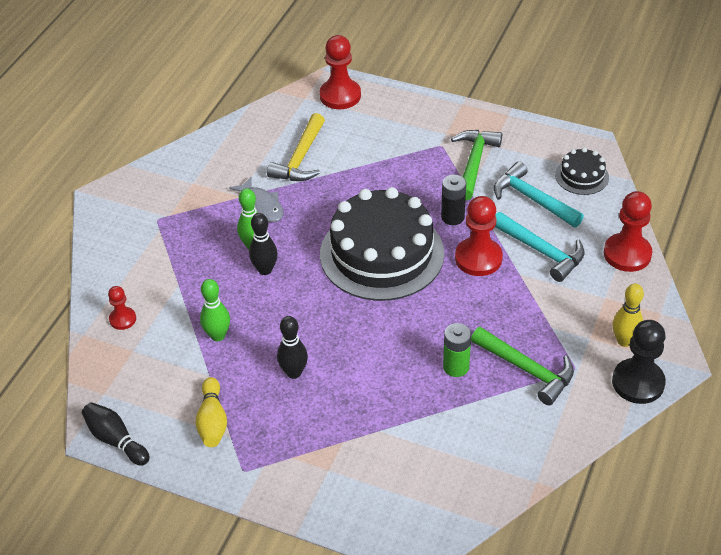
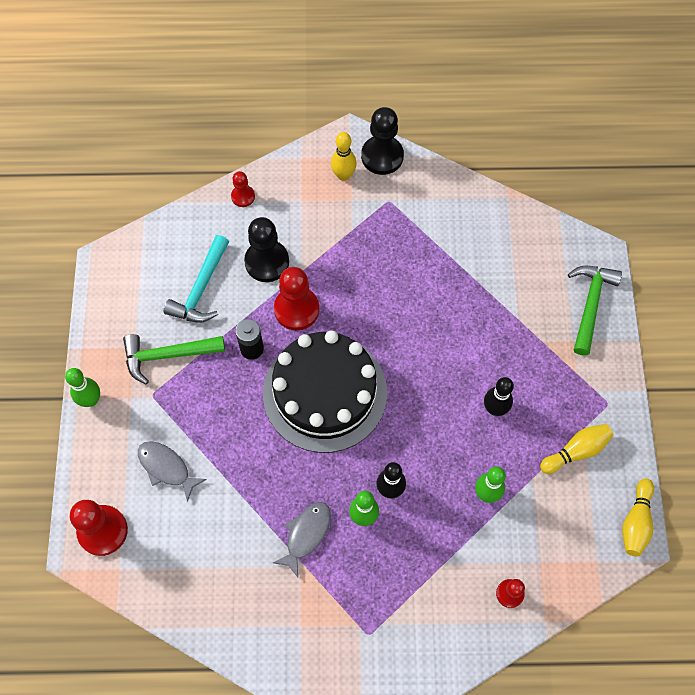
camera: 115 degrees left, 20 degrees up
(116, 440) = (636, 522): black bowling pin -> yellow bowling pin
(300, 158) = (220, 528): yellow hammer -> none
(370, 140) = (166, 468): none -> grey fish
(456, 111) = (91, 400): none -> green bowling pin
(456, 367) = (427, 286): green battery -> none
(527, 370) = (406, 234): green hammer -> green hammer (590, 305)
(541, 251) = (267, 262): turquoise hammer -> black pawn
(582, 176) = (153, 257): black cake -> none
(627, 254) = (243, 196): red pawn -> red pawn, size x0.55

